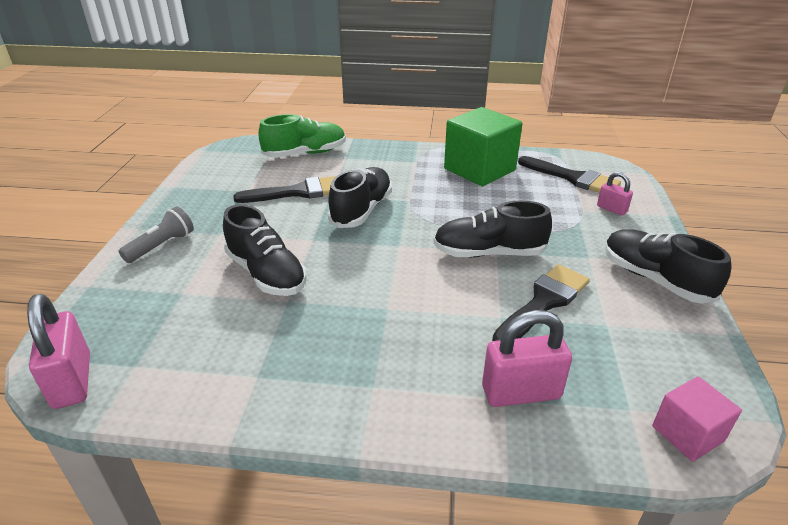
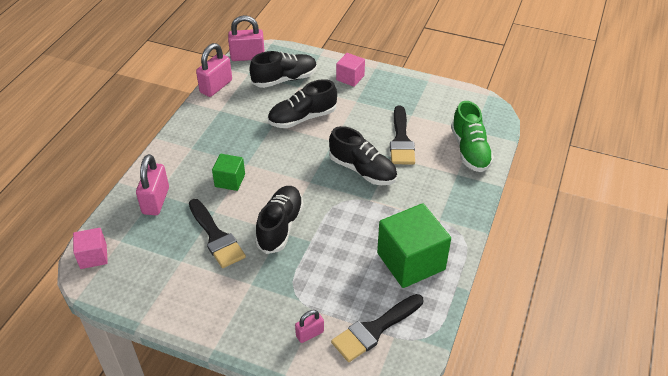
camera: 105 degrees right, 10 degrees up
(162, 246) = (350, 78): grey flashlight -> pink cube
(178, 404) = (216, 86): none -> pink padlock
(431, 316) = (230, 180): none -> green cube
(655, 279) = (208, 311): black shoe -> black shoe (284, 79)

